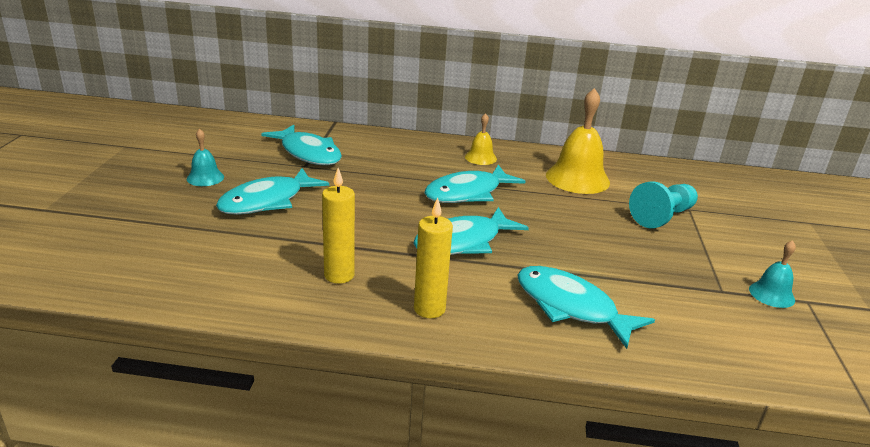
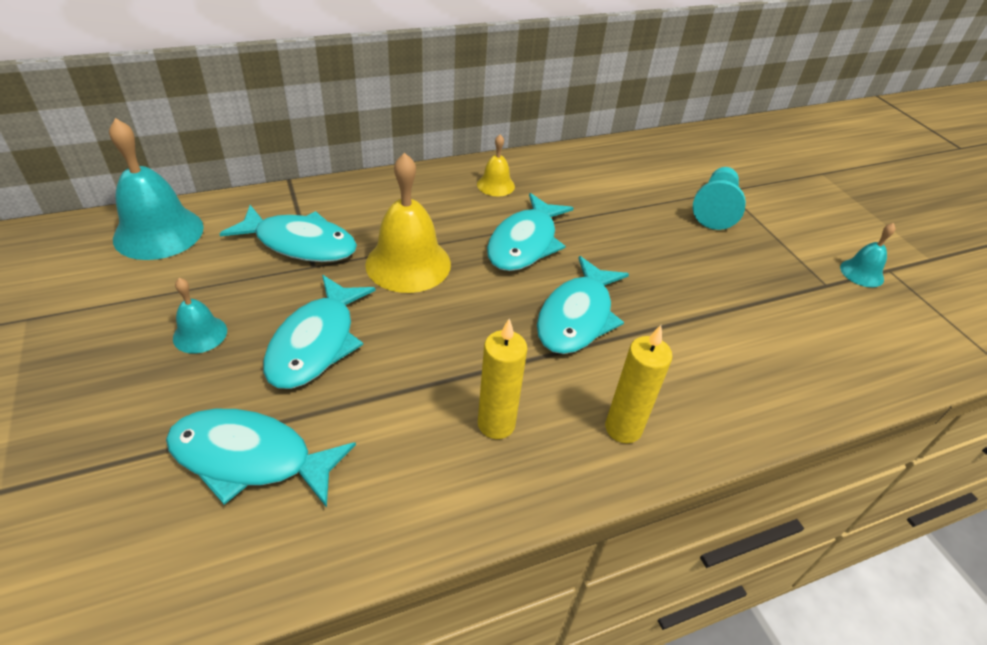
camera: 30 degrees left, 15 degrees up
(230, 127) = (158, 232): none -> turquoise bell
(570, 307) = (736, 362): turquoise fish -> turquoise fish (250, 458)
(577, 178) = (608, 183): yellow bell -> yellow bell (408, 264)

